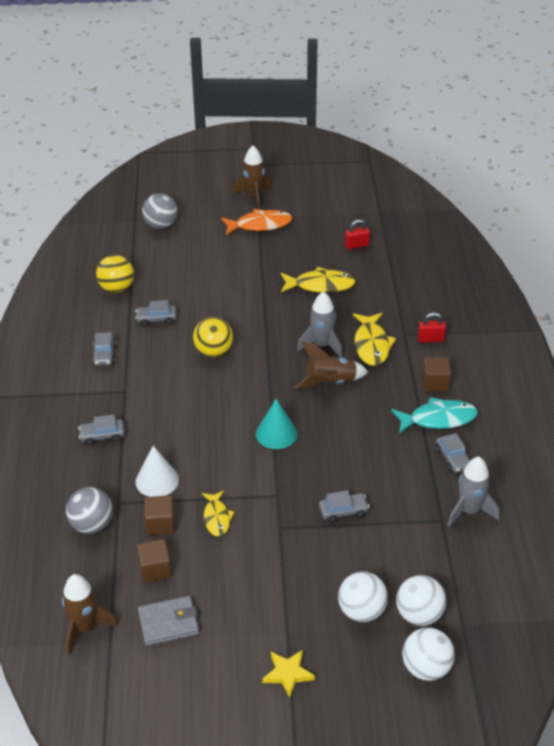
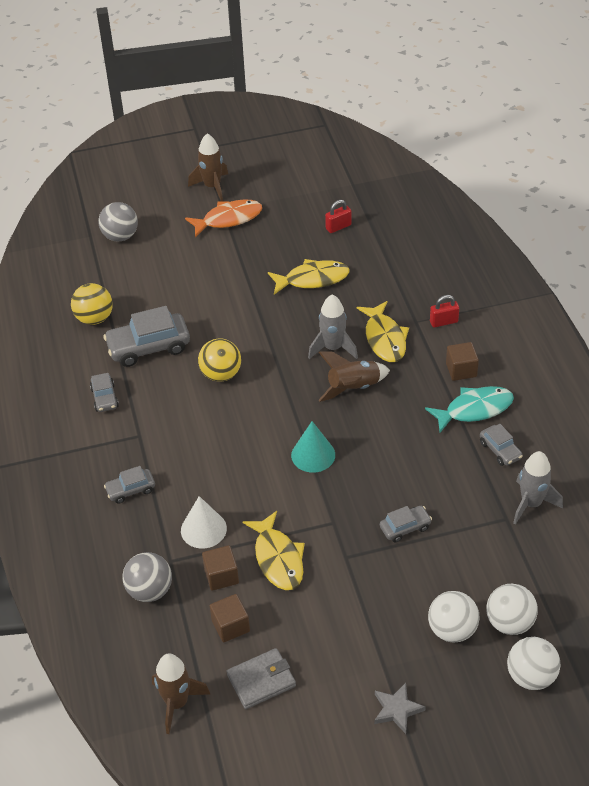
camera: 10 degrees left, 5 degrees up
(156, 319) = (148, 347): grey car -> grey car, size x1.85
(217, 518) = (278, 558): yellow fish -> yellow fish, size x1.56
(288, 674) = (397, 710): yellow star -> grey star

